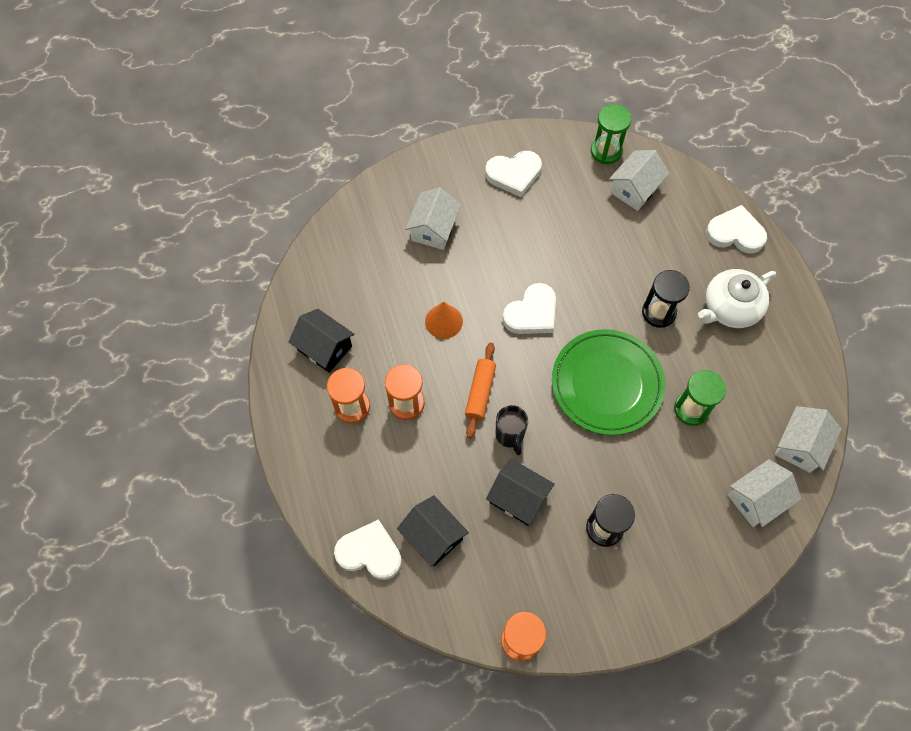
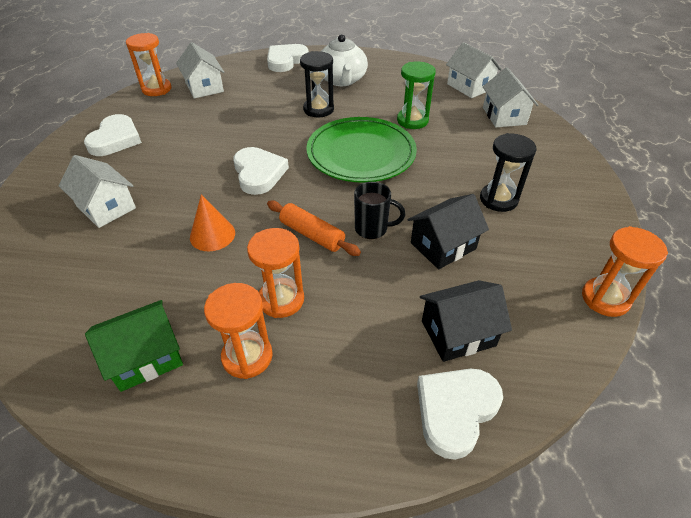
camera: 65 degrees left, 20 degrees down
(324, 348) = (146, 358): black house -> green house
(606, 151) = (156, 89): green hourglass -> orange hourglass

